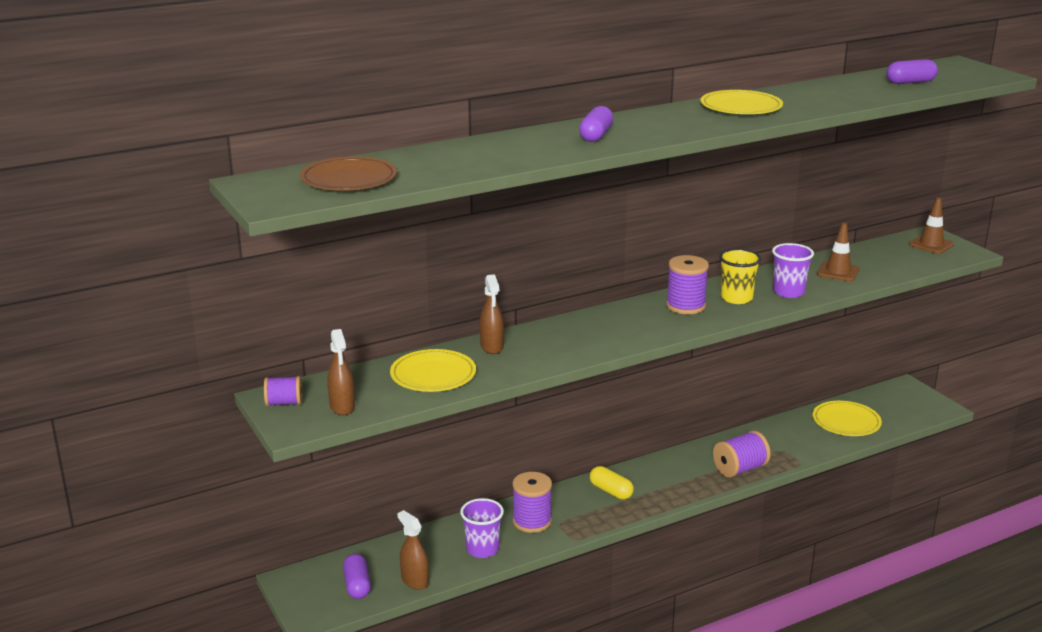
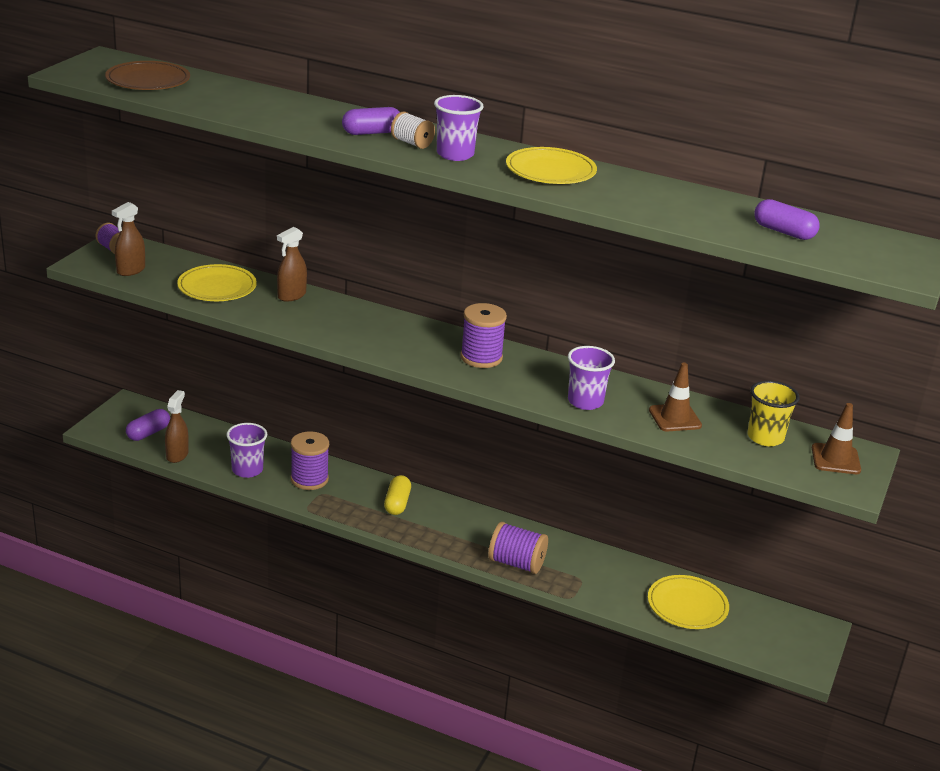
camera: 50 degrees right, 5 degrees up
(635, 129) = (412, 143): none -> white spool
(676, 123) = (455, 154): none -> purple cup
(736, 298) = (533, 378): yellow cup -> yellow cup (765, 437)

